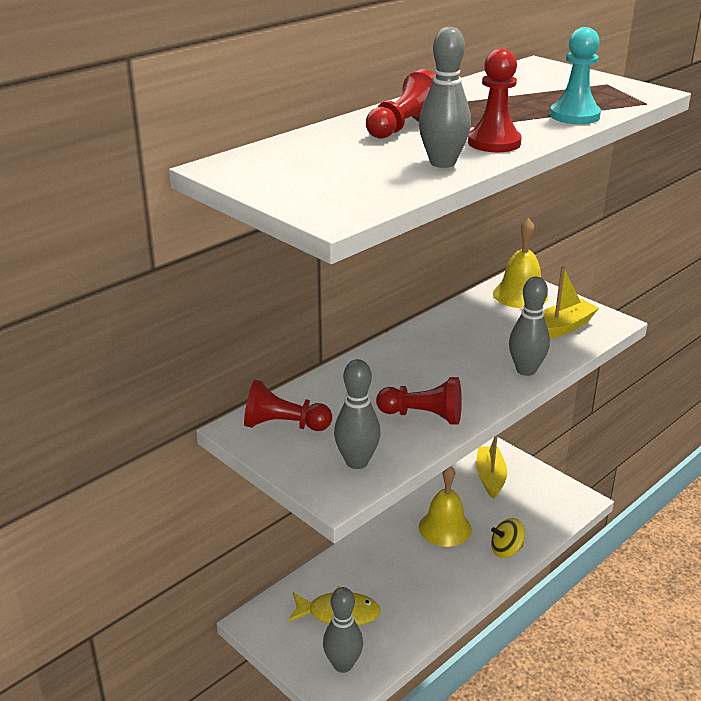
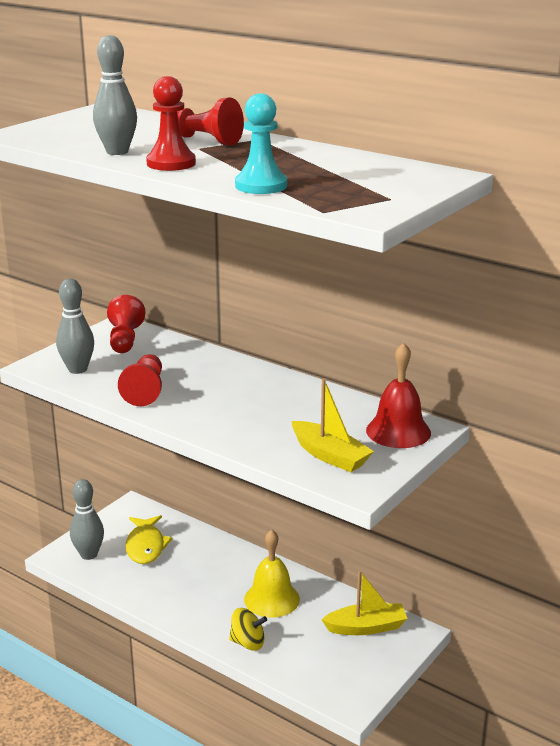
camera: 80 degrees right, 5 degrees down
(506, 550) = (248, 643): yellow spinning top -> yellow spinning top turned 120 degrees clockwise
(520, 295) = (398, 431): yellow bell -> red bell
(526, 370) = (234, 436): grey bowling pin -> none

